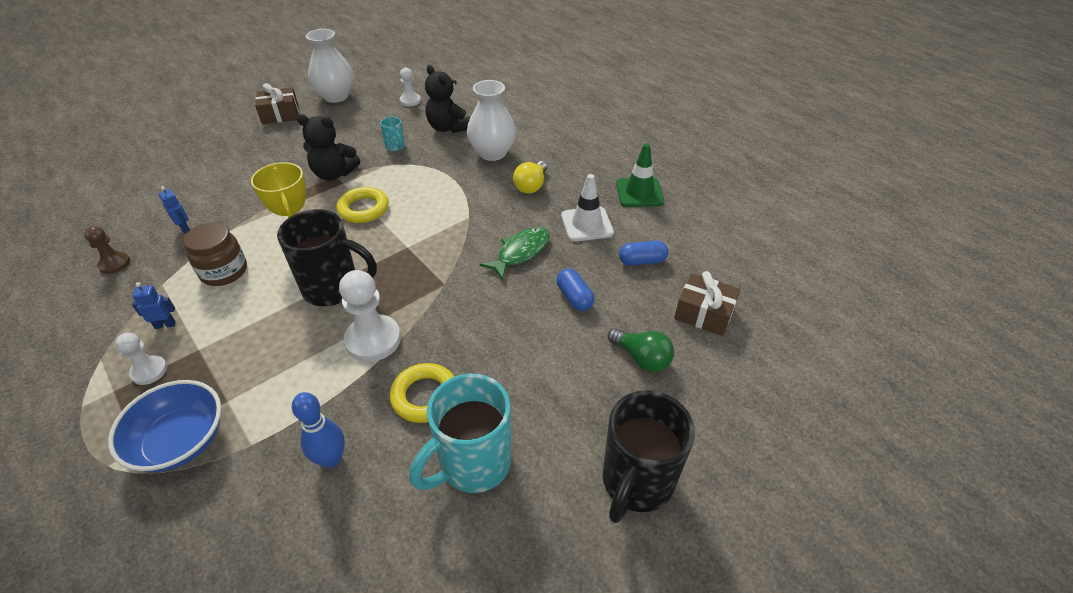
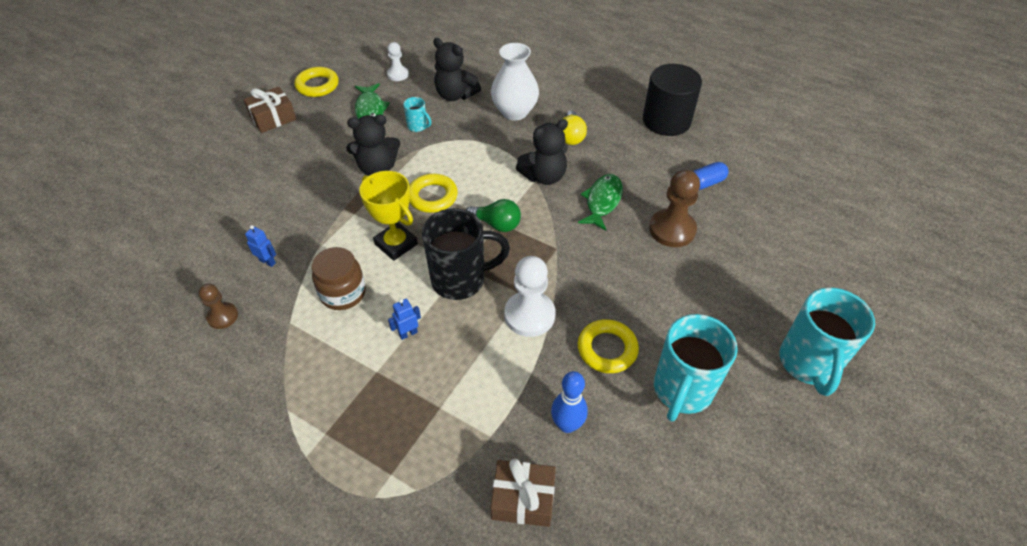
camera: 20 degrees left, 5 degrees up
(149, 371) = (345, 405): white pawn -> none
(165, 325) = (325, 359): blue robot -> blue robot (408, 333)
(181, 441) = (425, 454): blue bowl -> none
(336, 96) = (317, 85): white vase -> yellow ring
(365, 124) = (370, 110): none -> green fish
(479, 216) = (544, 176): none -> black teddy bear
(574, 297) = (672, 229): blue capsule -> brown pawn
(587, 224) = (641, 161): white traffic cone -> none
(636, 483) = (808, 364): black mug -> turquoise mug
(639, 193) = (666, 121): green traffic cone -> black cylinder
(642, 358) = (755, 266): green light bulb -> green light bulb (497, 224)
(704, 313) = (779, 215): brown gift -> brown gift (523, 499)

